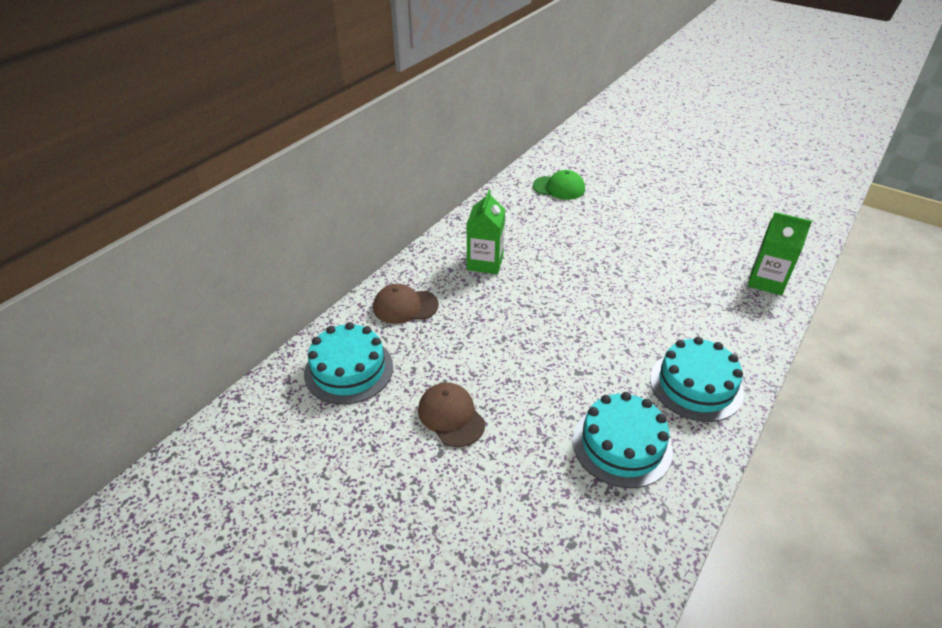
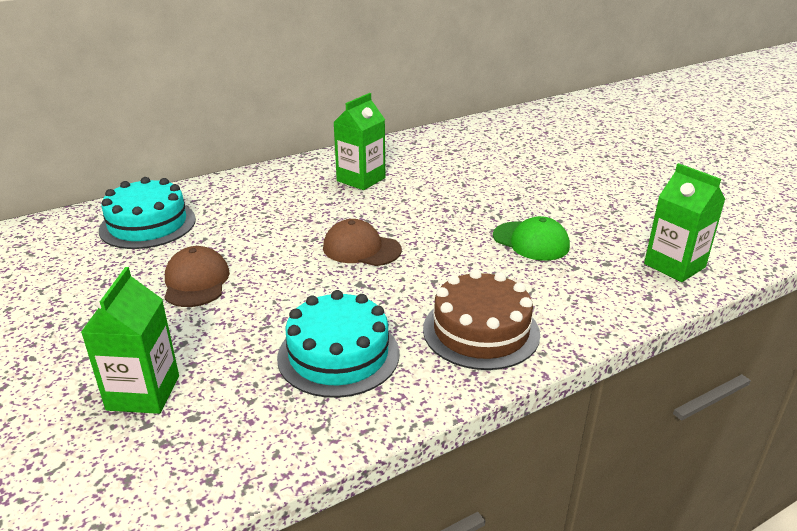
camera: 25 degrees right, 10 degrees down
(405, 306) = (248, 193): brown cap -> brown cap (361, 249)
(514, 539) = (143, 393): none -> green carton
(559, 188) = (503, 140): green cap -> green cap (531, 241)
(696, 385) = (481, 331): turquoise cake -> brown cake

